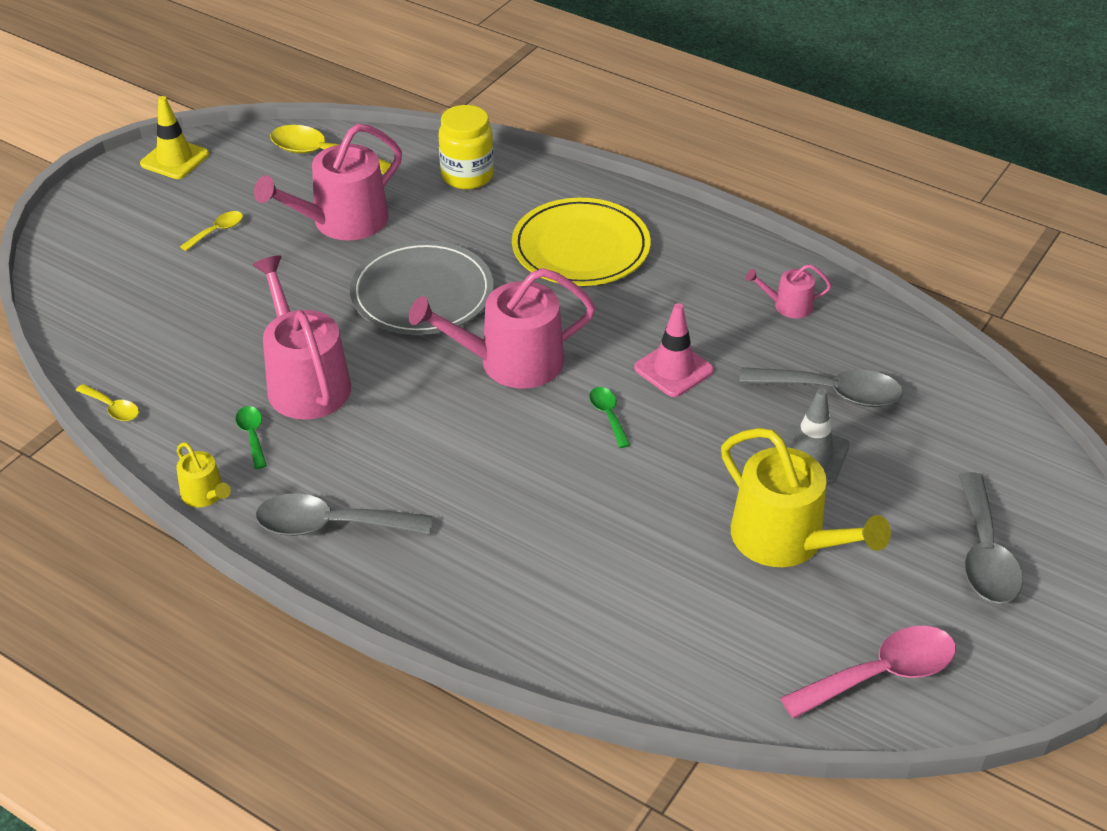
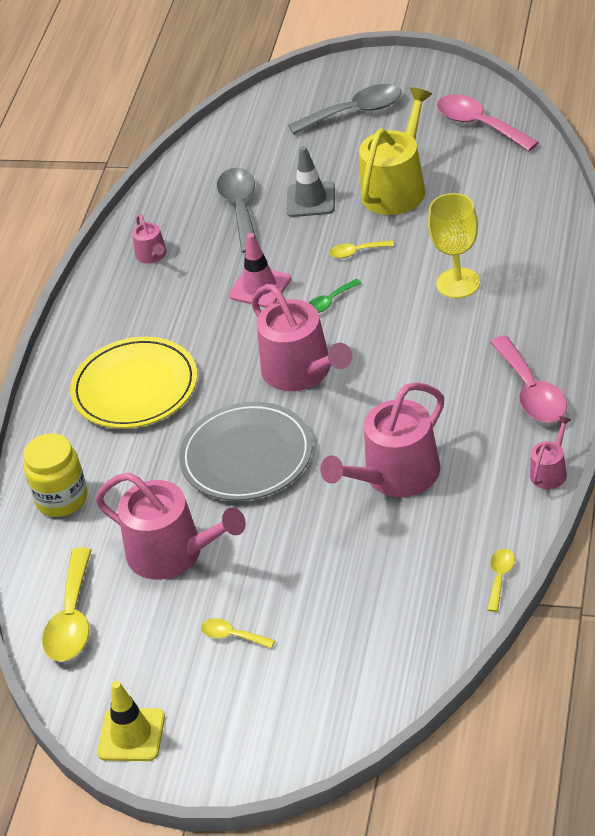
camera: 105 degrees left, 0 degrees up
(205, 495) = (550, 471): yellow watering can -> pink watering can
(252, 435) = (473, 477): green spoon -> none
(331, 525) = (531, 391): grey spoon -> pink spoon
(560, 531) = (458, 283): none -> yellow goblet
(681, 463) = (356, 252): none -> yellow spoon

